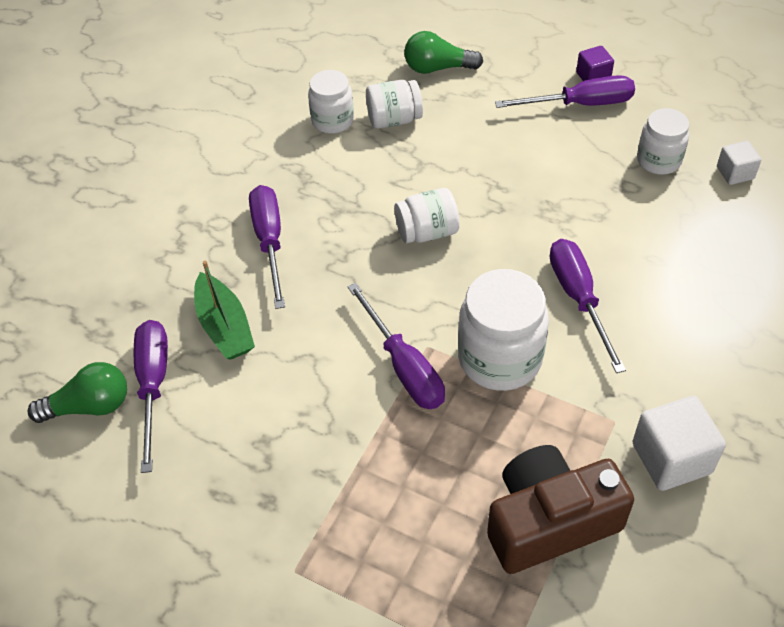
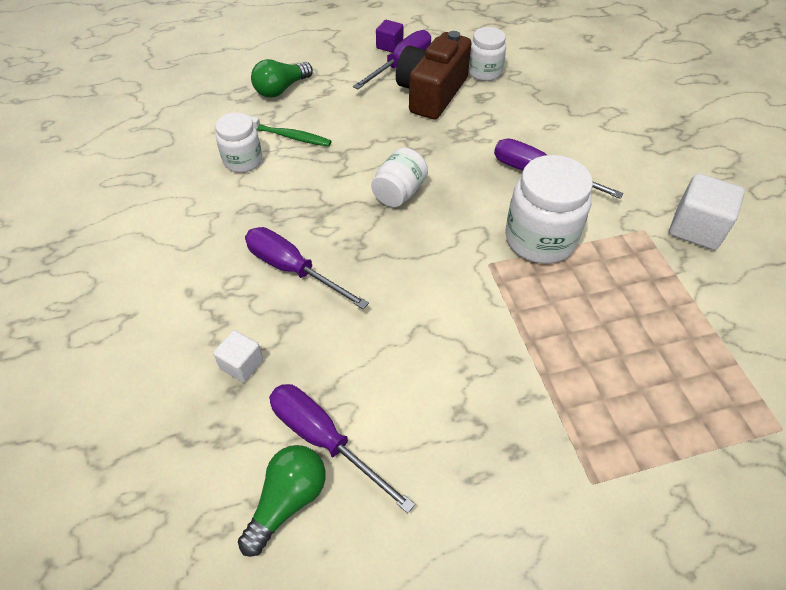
camera: 45 degrees left, 0 degrees up
(225, 326) = (330, 353): green boat -> none
(394, 119) = (289, 136): white jar -> green toothbrush
(404, 366) = (489, 287): purple screwdriver -> none
(549, 522) = (687, 314): brown camera -> brown camera (431, 93)
(735, 173) = (532, 57): white cube -> white cube (242, 364)

